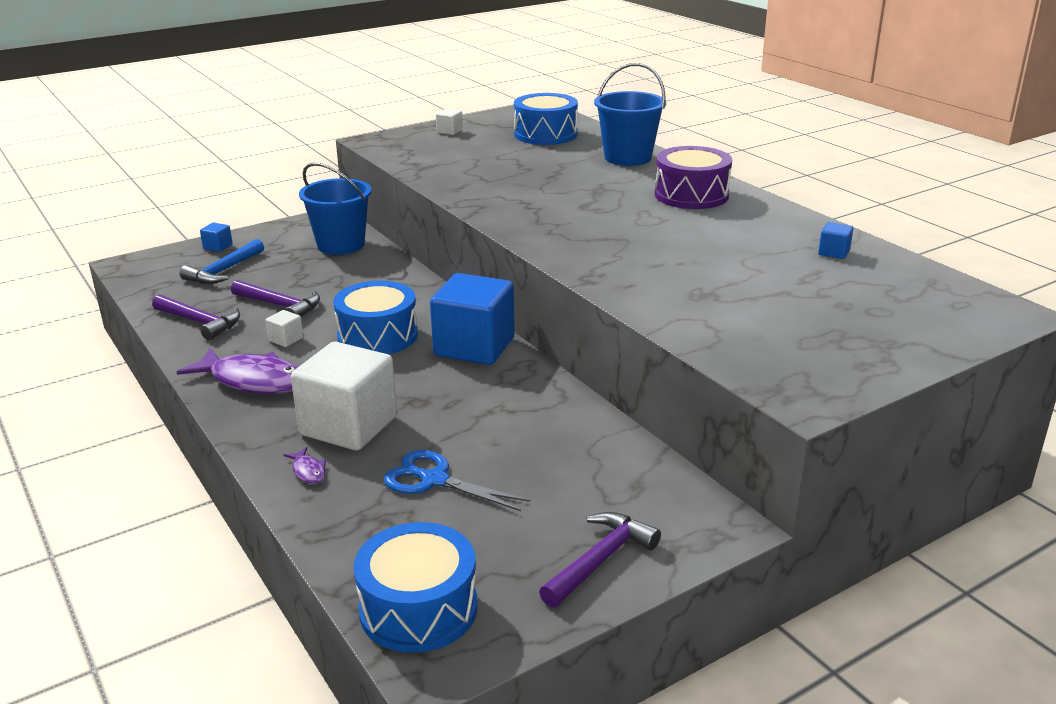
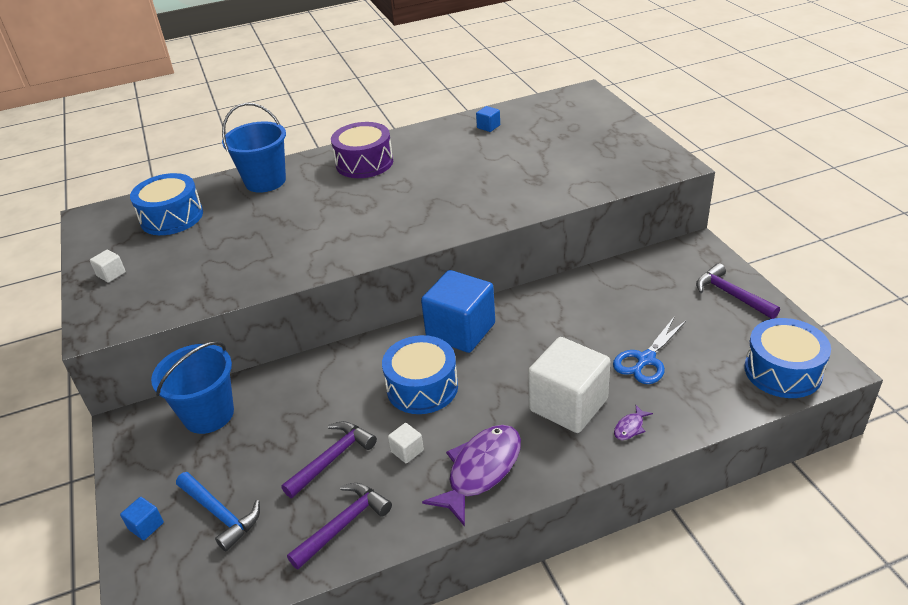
camera: 75 degrees left, 10 degrees up
(308, 471) = (630, 427): purple fish -> purple fish turned 150 degrees clockwise

